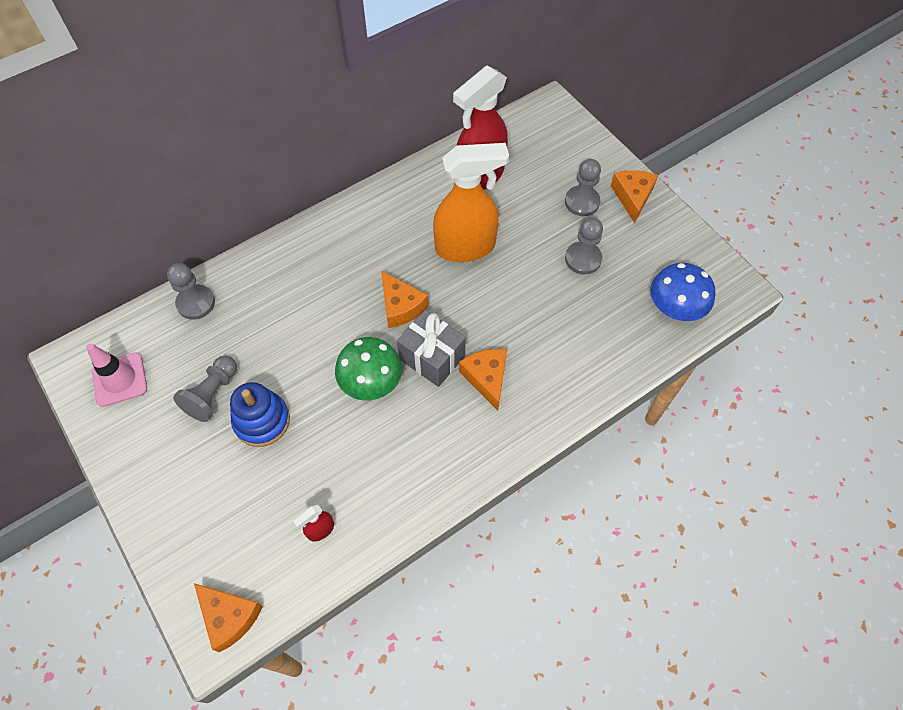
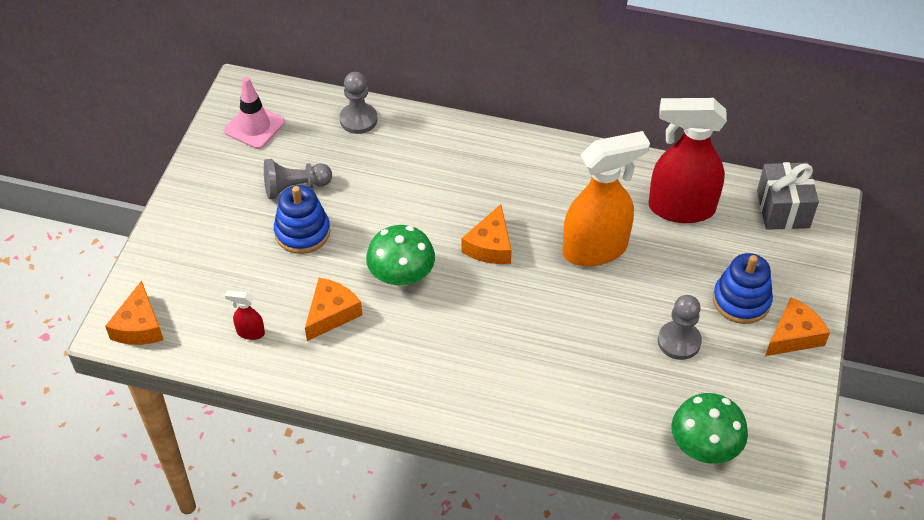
camera: 50 degrees right, 10 degrees down
(432, 358) = (464, 300): grey gift -> grey gift (783, 209)
(466, 247) = (596, 249): orange spray bottle -> orange spray bottle turned 60 degrees counterclockwise
(486, 378) = (483, 350): orange cheese -> orange cheese (331, 313)
(582, 202) = (741, 300): grey pawn -> blue stacking toy
(674, 308) = (704, 446): blue mushroom -> green mushroom

